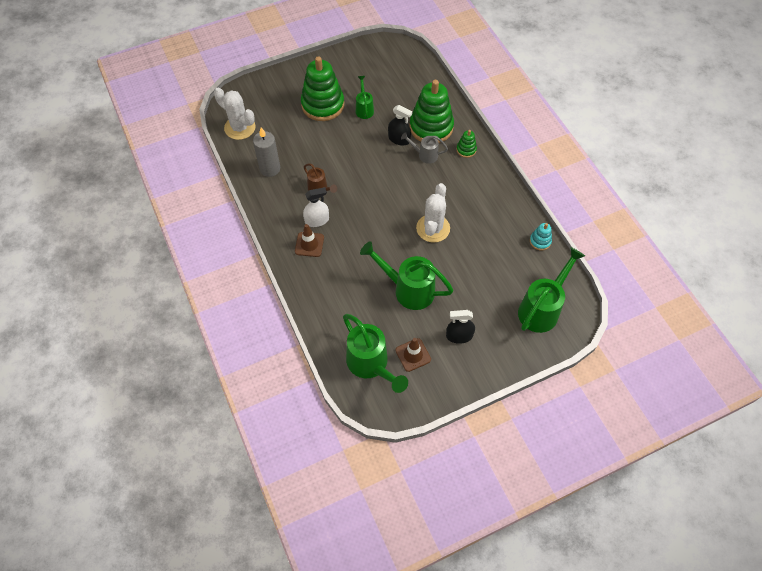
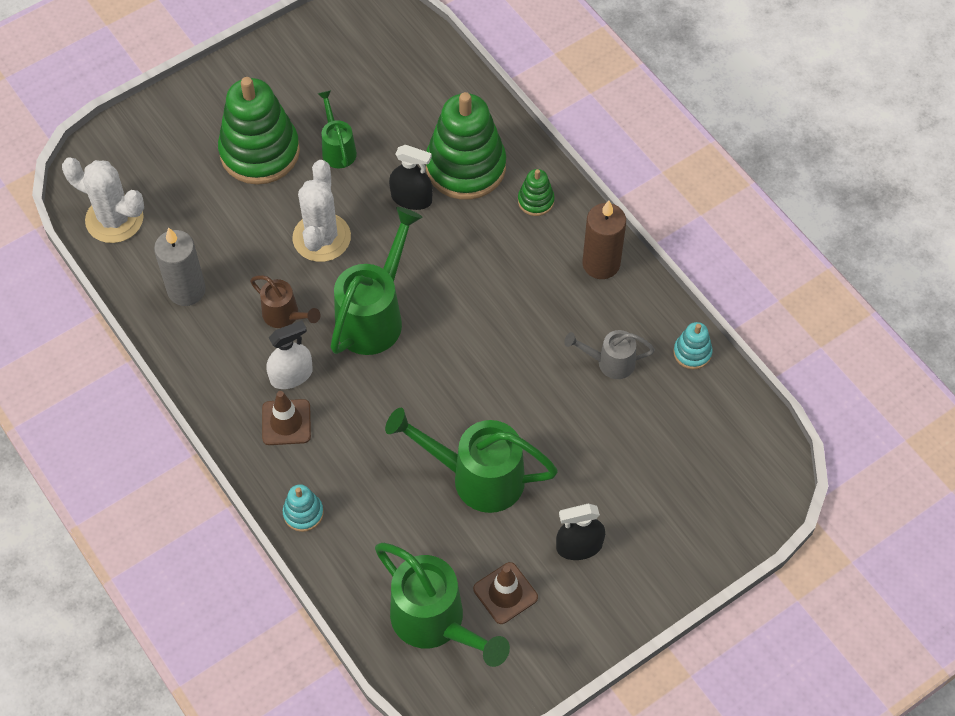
camera: 10 degrees left, 0 degrees up
(309, 294) = (303, 513): none -> turquoise stacking toy
(425, 155) = (463, 222): grey watering can -> grey watering can (610, 362)
(433, 228) = (501, 358): white cactus -> white cactus (321, 237)
(496, 187) = (601, 264): none -> brown candle
(541, 309) = (713, 475): green watering can -> green watering can (374, 316)

